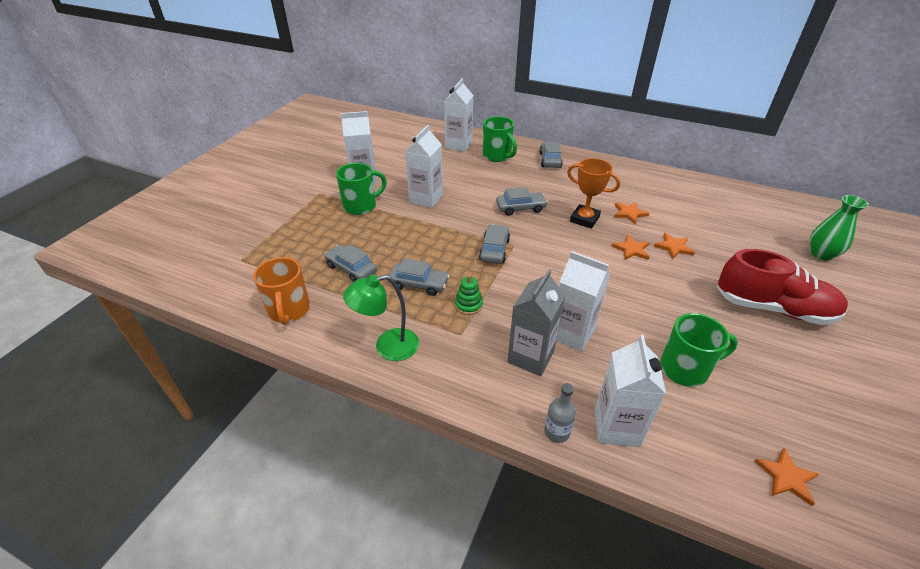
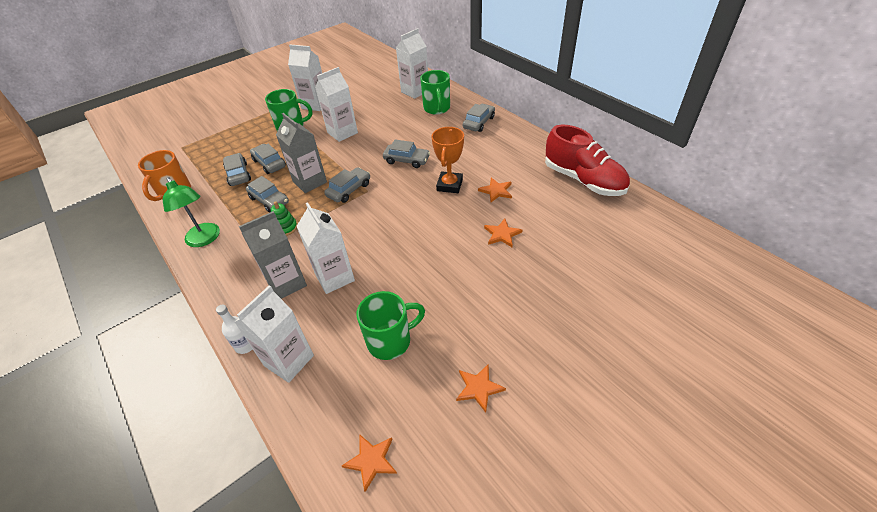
camera: 30 degrees right, 5 degrees up
(376, 248) = (269, 163): none -> grey car
(387, 347) = (205, 239): green lamp -> green lamp turned 135 degrees counterclockwise
(444, 254) = (310, 182): none -> grey carton
(557, 432) = (245, 345): grey bottle -> white bottle
(584, 219) = (449, 185): orange trophy -> orange trophy turned 45 degrees clockwise
(631, 249) = (461, 224): orange star -> orange star (478, 388)
(685, 369) = (390, 340): green mug -> green mug turned 45 degrees counterclockwise
(773, 308) = (532, 321): red shoe -> red shoe (583, 180)
(821, 254) = (650, 289): green vase -> none

